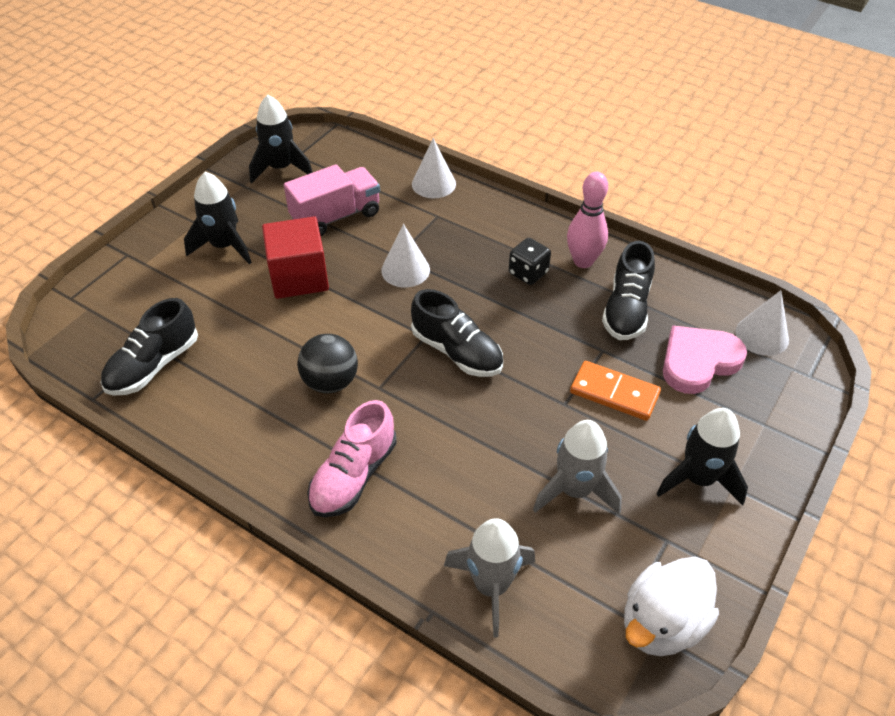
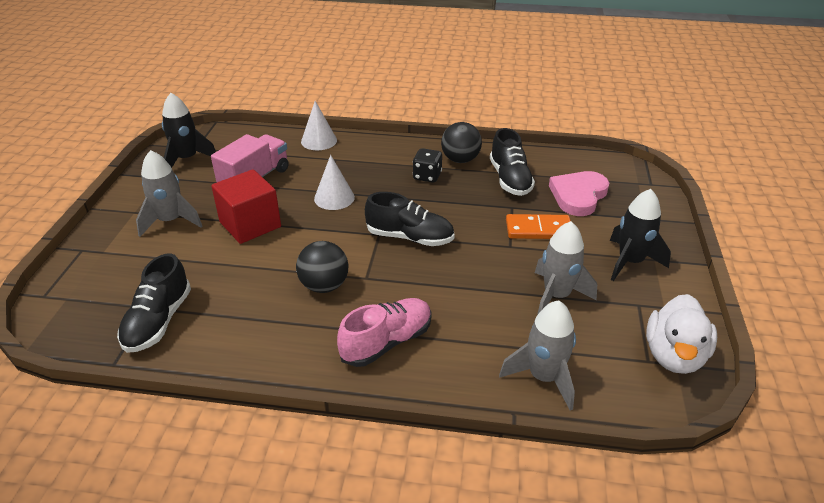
camera: 25 degrees left, 10 degrees down
(224, 246) = (171, 221): black rocket -> grey rocket
(353, 476) = (387, 342): pink shoe -> pink shoe turned 135 degrees counterclockwise
(583, 261) = (460, 160): pink bowling pin -> black ball
(762, 335) = (606, 170): white cone -> none

